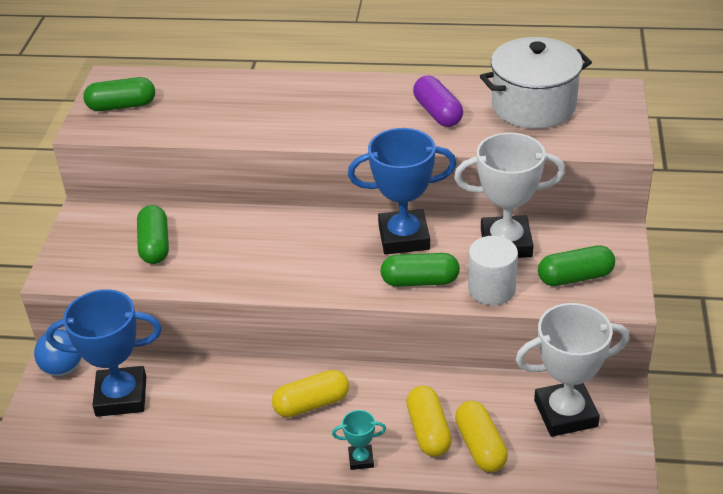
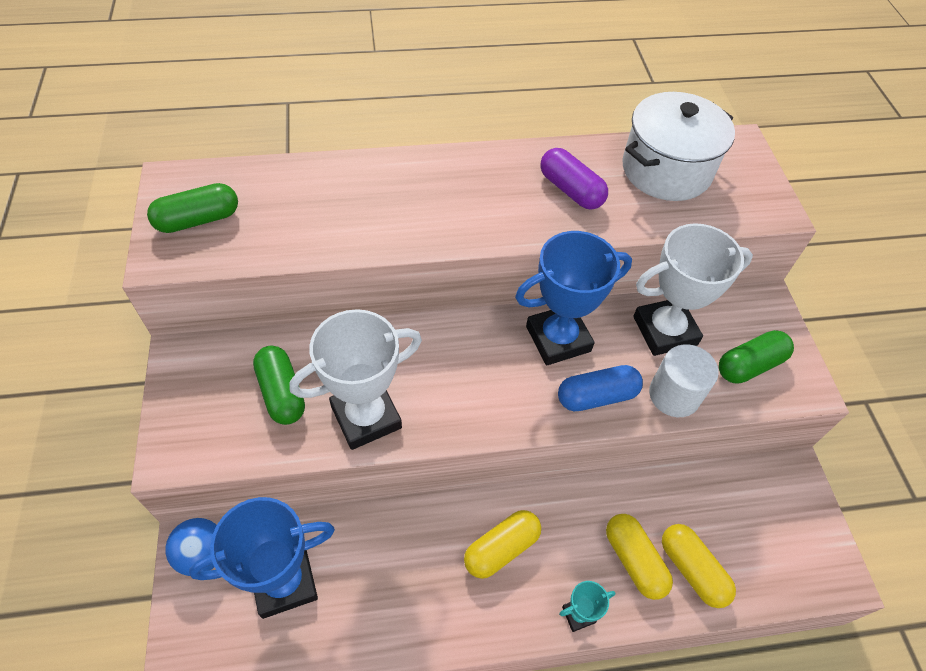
camera: 20 degrees left, 15 degrees up
(420, 281) = (597, 396): green capsule -> blue capsule
(565, 413) = (757, 509): white trophy -> white trophy (366, 417)

